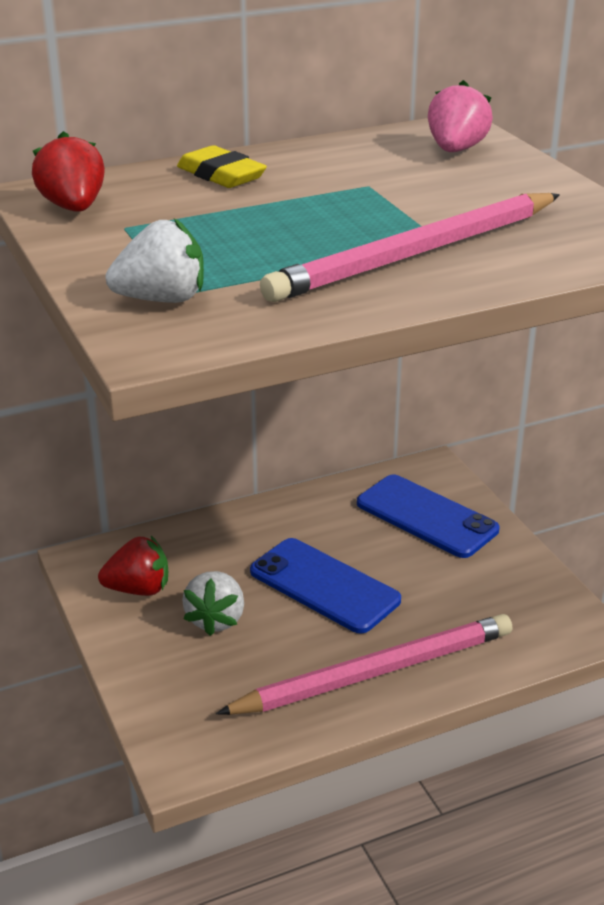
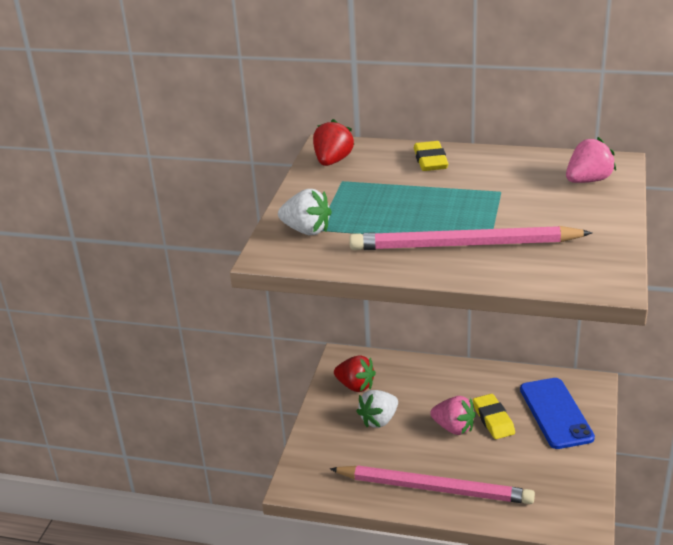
camera: 40 degrees right, 0 degrees up
(324, 586) = (454, 428): blue phone -> pink strawberry
(362, 555) = (493, 419): none -> yellow eraser

